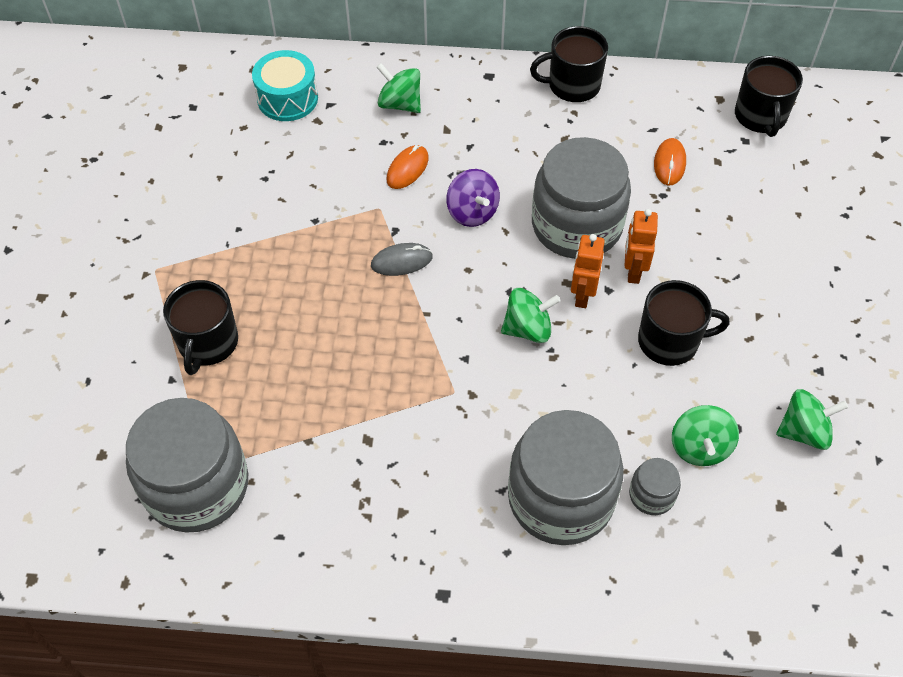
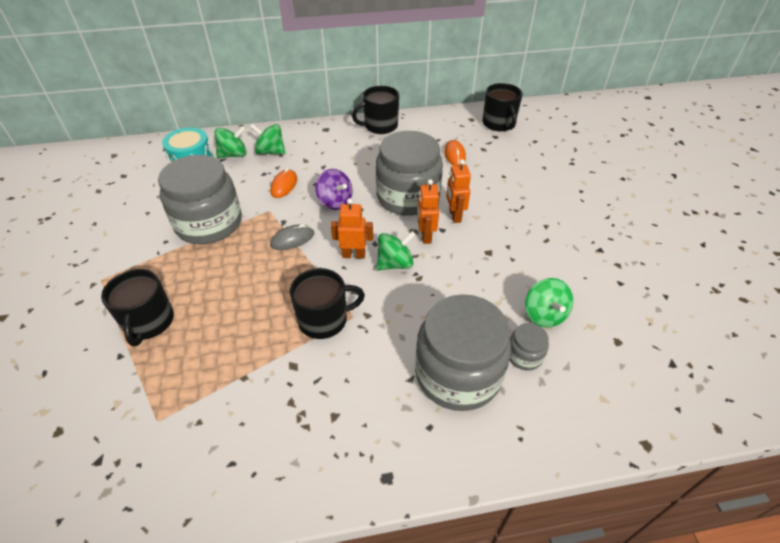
camera: 15 degrees left, 10 degrees down
(196, 486) = (149, 437): grey jar -> grey jar (209, 223)
(477, 303) = (353, 255): none -> orange robot
(670, 341) = (495, 252): black mug -> black mug (324, 320)
(804, 431) = (609, 289): green spinning top -> green spinning top (233, 155)

